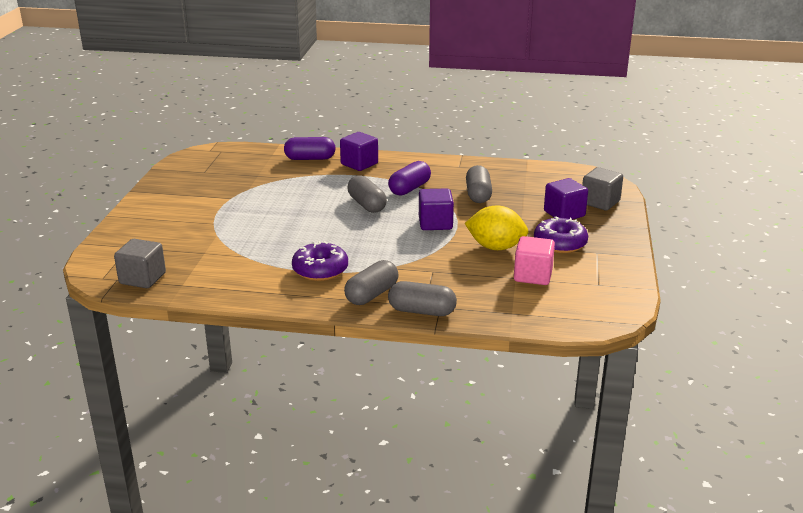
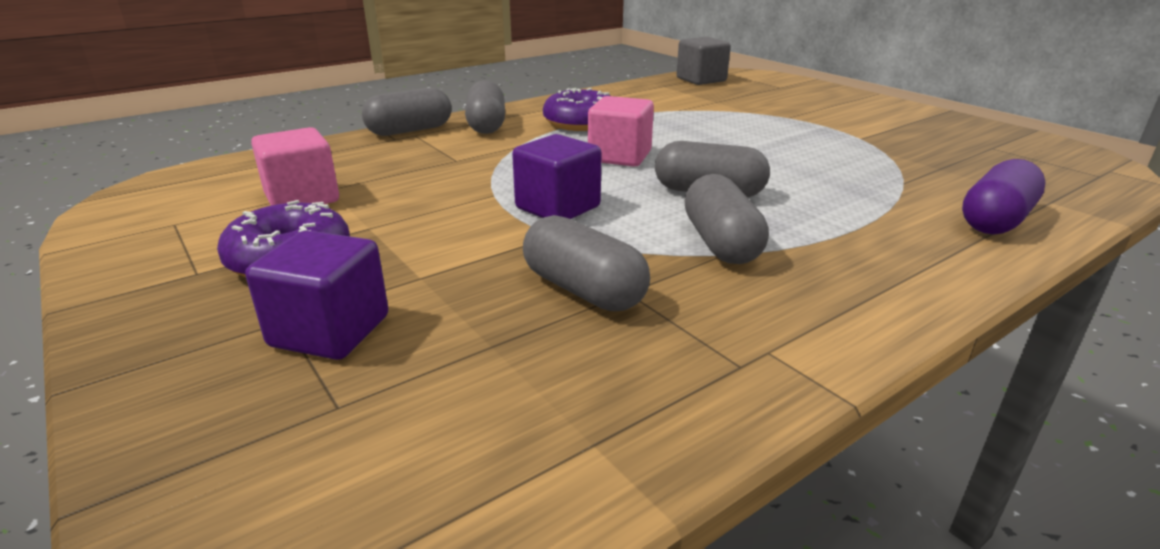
camera: 135 degrees right, 0 degrees up
(357, 237) = (619, 156): none -> pink cube
(359, 164) = (916, 249): purple cube -> none
(409, 189) = (721, 243): purple capsule -> grey capsule
(495, 247) = (407, 212): yellow lemon -> none
(600, 202) = (241, 423): grey cube -> none

